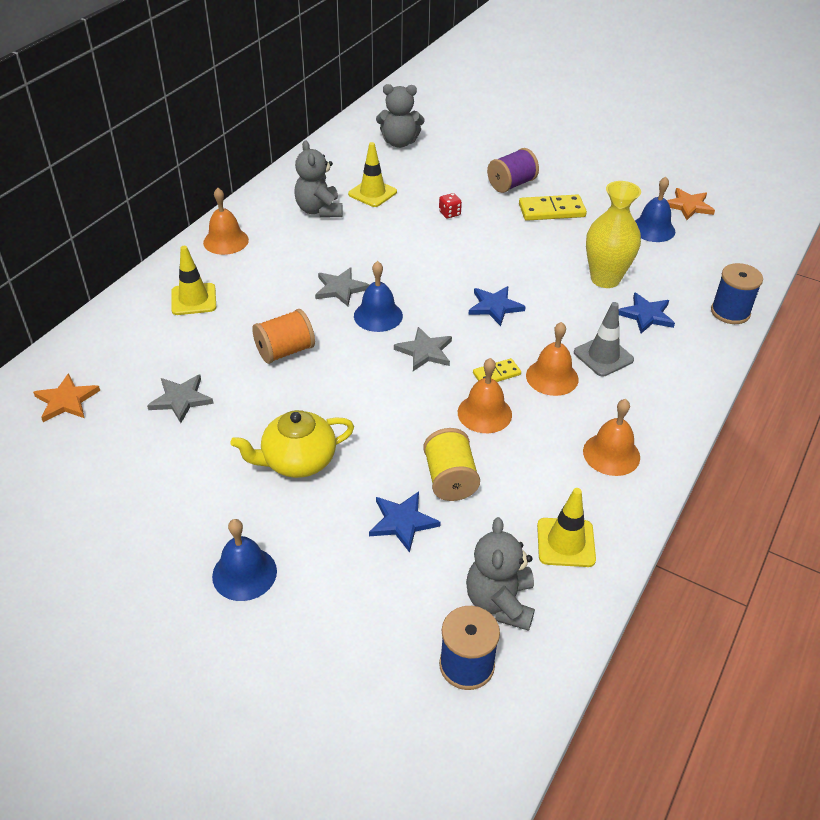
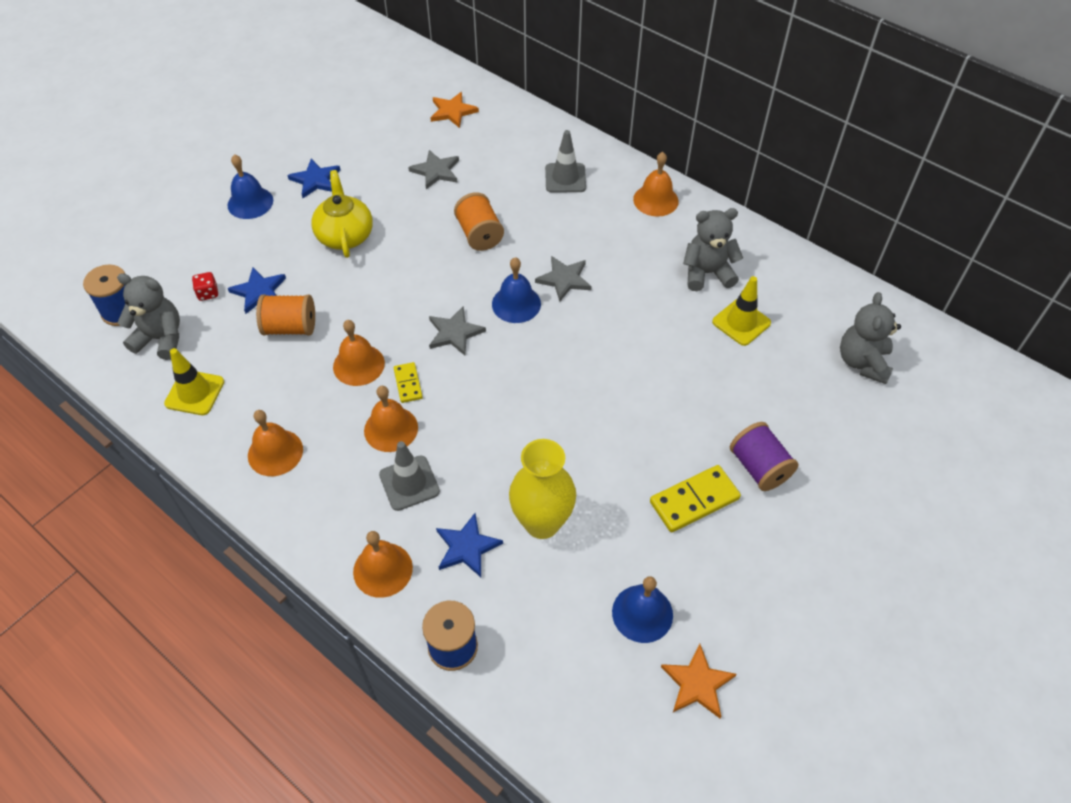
camera: 100 degrees right, 10 degrees up
(193, 299) = (565, 178): yellow traffic cone -> grey traffic cone
(449, 213) = (694, 390): red dice -> red dice (208, 293)
(450, 479) = (290, 327): yellow spool -> orange spool
(495, 307) = (511, 402): blue star -> blue star (315, 180)
(551, 211) = (694, 500): yellow domino -> yellow domino turned 60 degrees clockwise
(690, 359) = (383, 569): none -> orange bell

